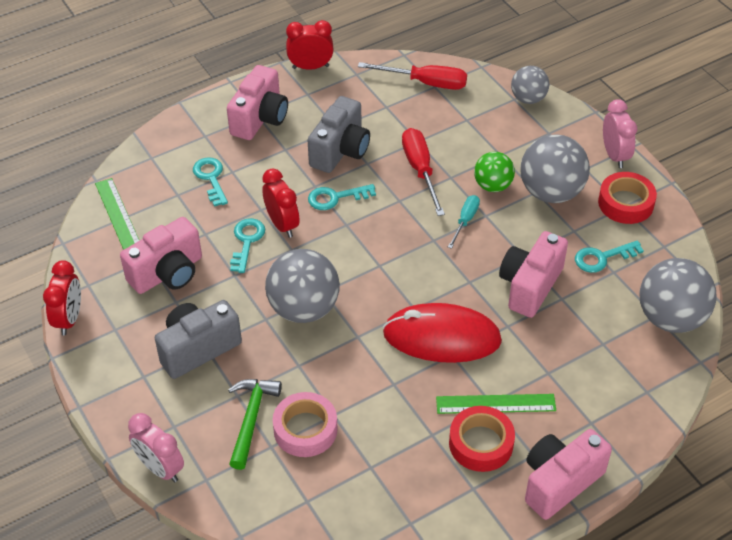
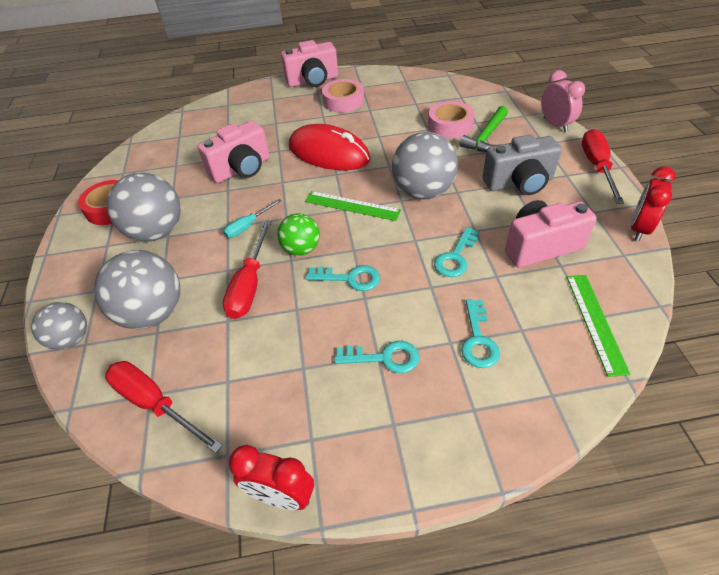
camera: 155 degrees left, 0 degrees up
(107, 399) = (597, 167): none -> red screwdriver
(260, 118) = (391, 415): pink camera -> none
(282, 224) = (415, 265): red clock -> none
(340, 150) = (316, 333): grey camera -> none
(481, 443) = (343, 101): red tape -> pink tape
(493, 186) = (198, 250): green ball -> green ball (301, 249)
(495, 404) = (320, 115): green ruler -> green ruler (352, 206)
(602, 258) = (173, 175): turquoise key -> turquoise key (384, 358)
(614, 155) = (69, 250): pink clock -> none
(670, 318) = (172, 133): grey ball -> grey ball (153, 313)

